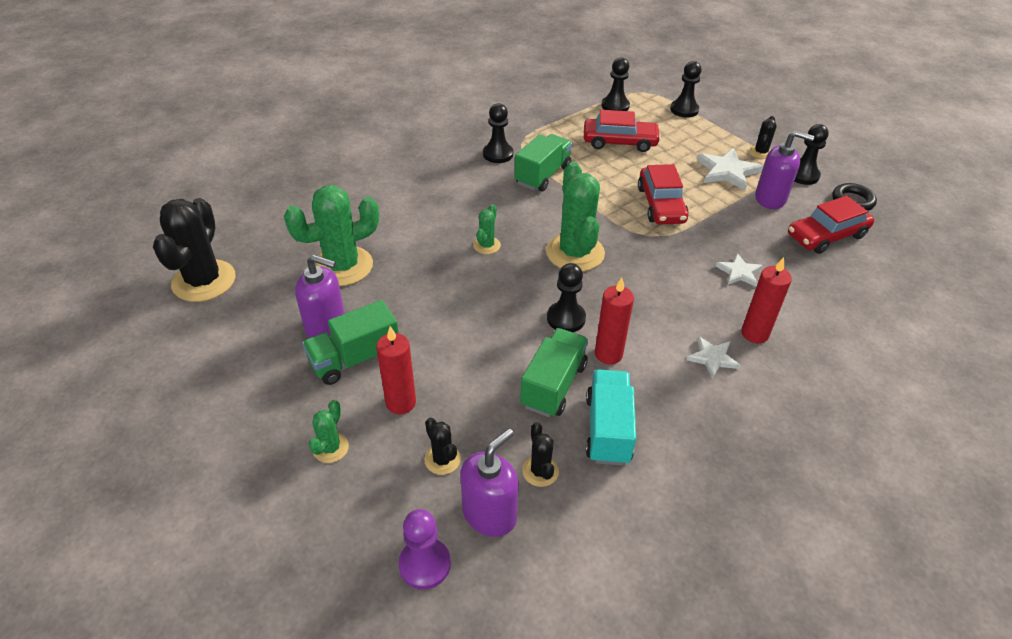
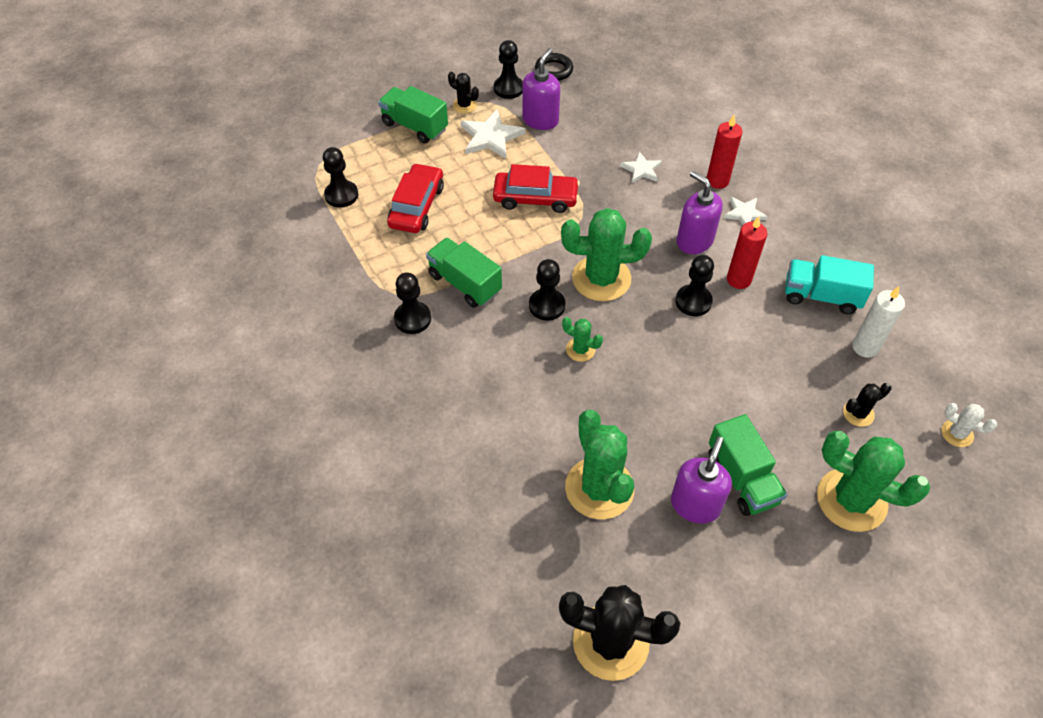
camera: 80 degrees left, 10 degrees up
(330, 448) = (851, 500): green cactus -> green cactus, size x2.12
(401, 403) = (797, 441): red candle -> none
(425, 564) = (957, 433): purple pawn -> white cactus
(490, 514) = (907, 386): purple soap dispenser -> purple soap dispenser (694, 241)
(540, 471) = (865, 347): black cactus -> white candle
(553, 385) = (775, 324): green truck -> green truck (415, 126)
(684, 110) = (368, 140): black pawn -> black pawn (547, 305)
(826, 235) = (599, 101): red car -> none

